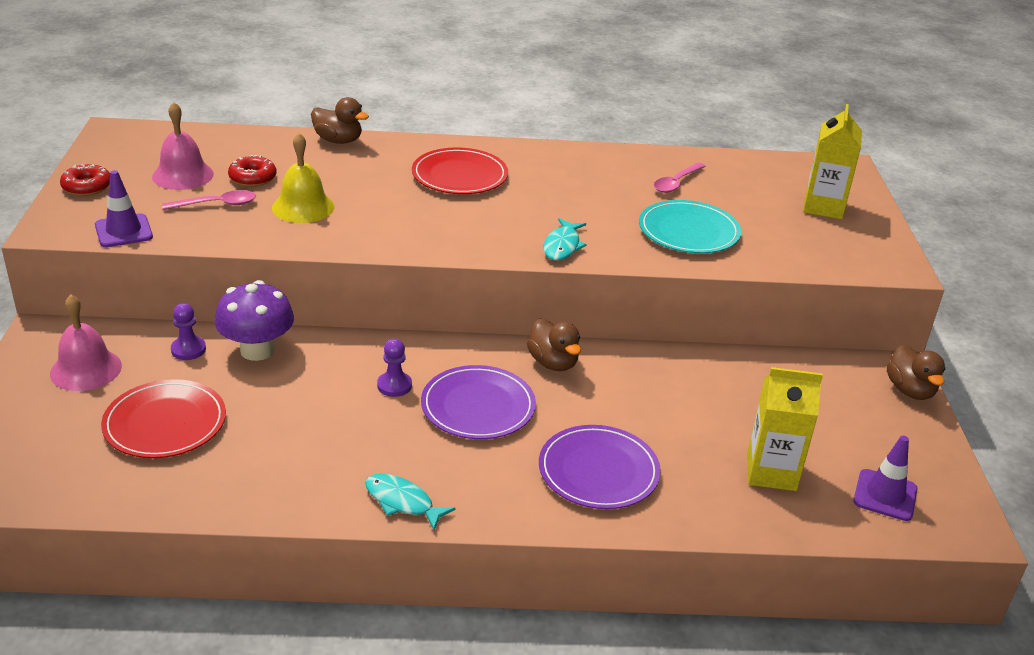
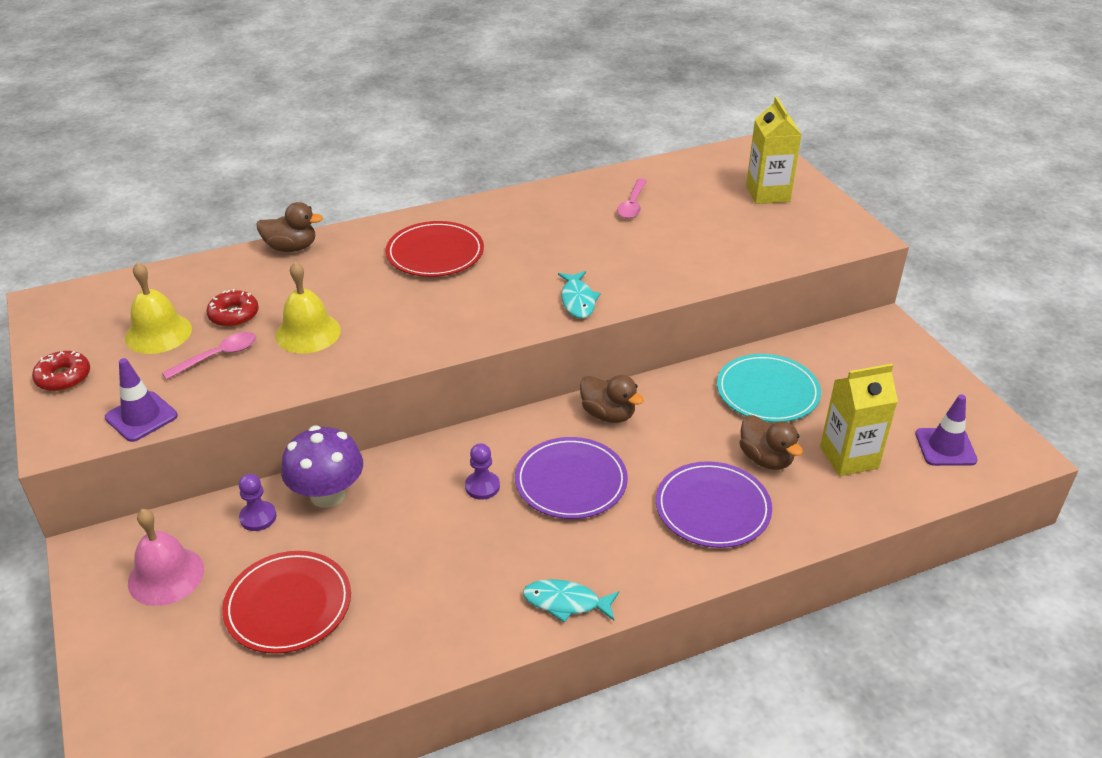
camera: 20 degrees left, 5 degrees up
(183, 175) = (158, 333): pink bell -> yellow bell
(688, 231) = (675, 252): turquoise plate -> turquoise plate (767, 392)
(910, 390) = (906, 343): brown duck -> brown duck (766, 459)

